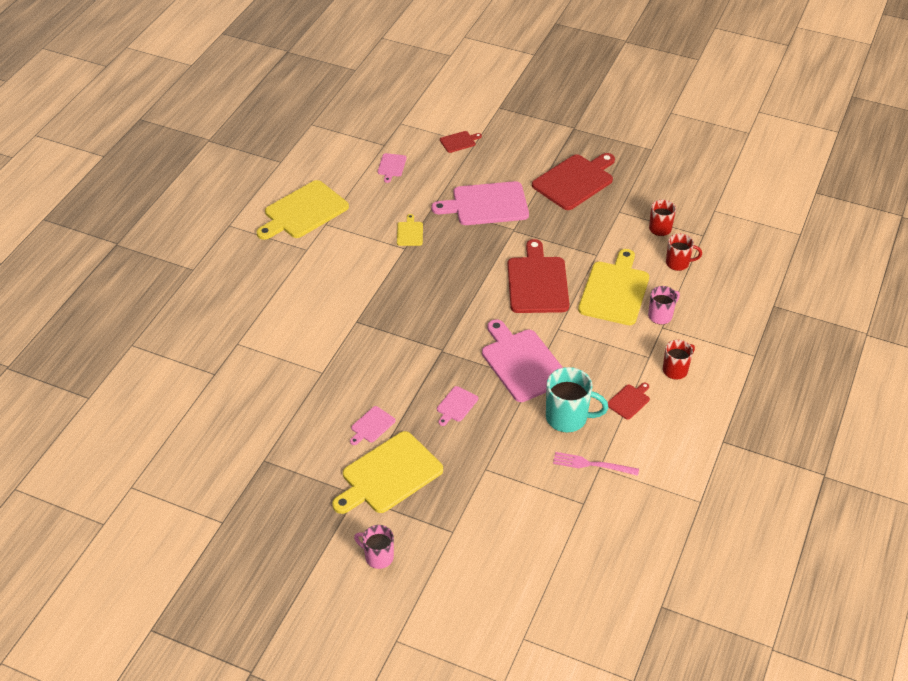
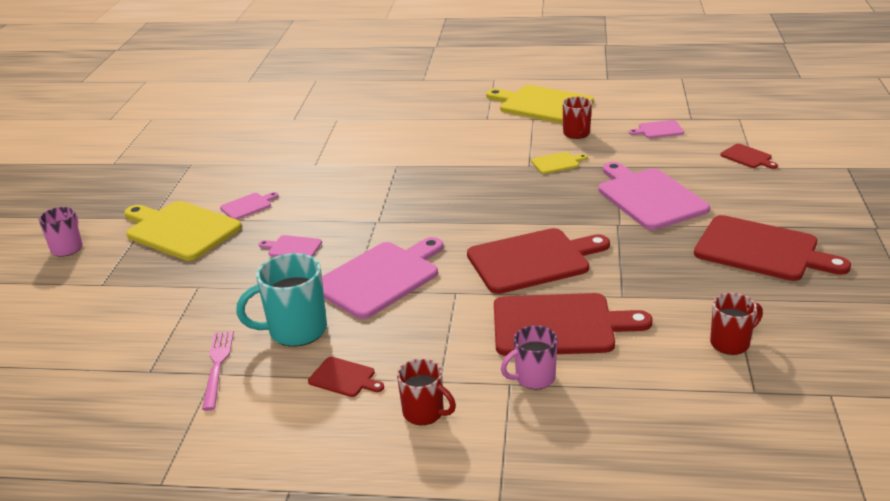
camera: 75 degrees right, 15 degrees down
(372, 426) = (248, 206): pink cutting board -> pink cutting board turned 120 degrees clockwise
(568, 418) = (296, 331): turquoise mug -> turquoise mug turned 75 degrees clockwise
(614, 290) = (559, 325): yellow cutting board -> red cutting board
(661, 316) = (534, 378): pink mug -> pink mug turned 120 degrees clockwise
(678, 263) = (664, 376): red mug -> red mug (576, 134)

